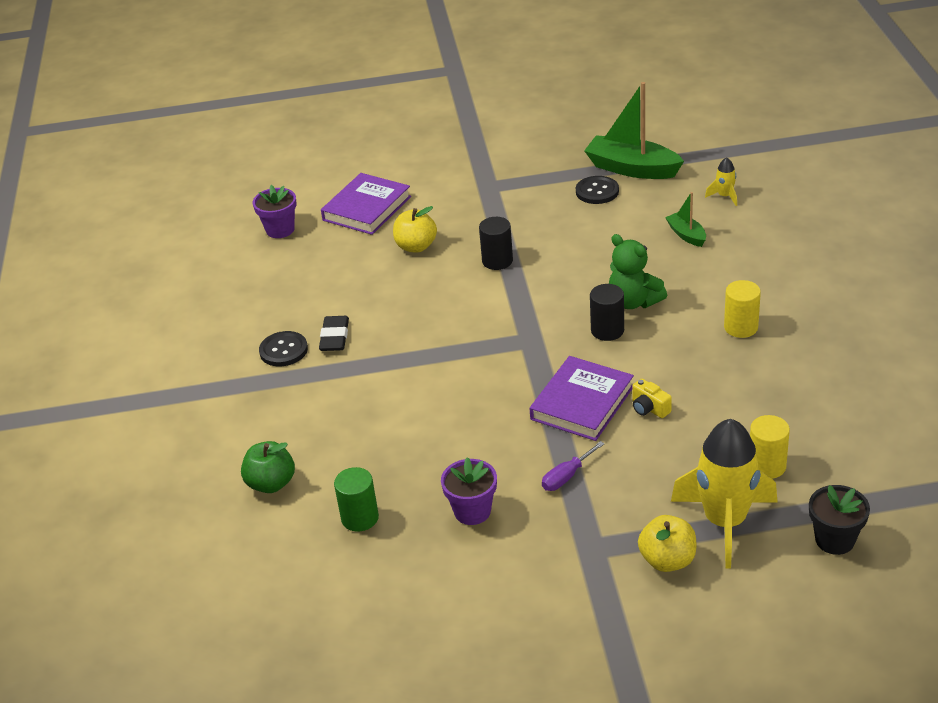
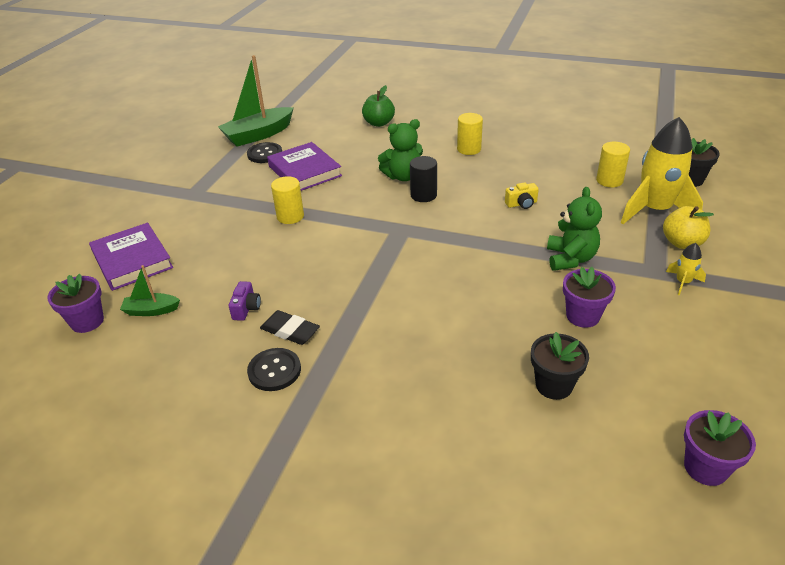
camera: 65 degrees left, 0 degrees up
(271, 483) = (467, 436): green apple -> green apple (379, 123)
(311, 639) = (705, 468): none -> purple flower pot
(347, 300) = (246, 308): none -> purple camera
(360, 518) = (554, 385): green cylinder -> black flower pot
(416, 246) = (221, 249): yellow apple -> none
(497, 261) = (290, 216): black cylinder -> yellow cylinder
(566, 476) = (570, 259): purple screwdriver -> green teddy bear
(582, 403) = (493, 228): purple book -> purple book (304, 171)
(686, 235) = (355, 138): green boat -> green boat (151, 310)
(724, 196) = (332, 115): yellow rocket -> yellow rocket (683, 282)

